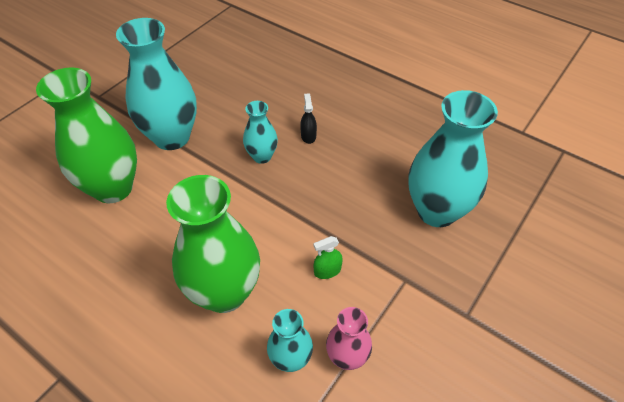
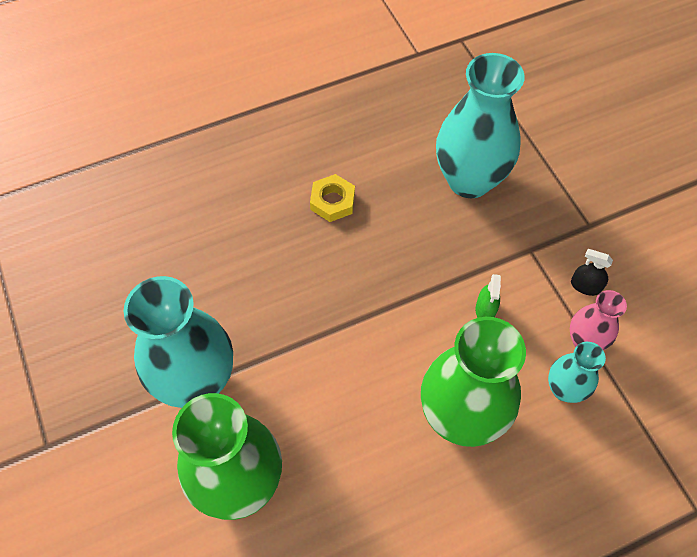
camera: 60 degrees left, 10 degrees up
(262, 156) = (296, 297): turquoise vase -> none
(308, 136) = (296, 236): black spray bottle -> black spray bottle (585, 286)
(350, 142) = (332, 201): none -> yellow nut

